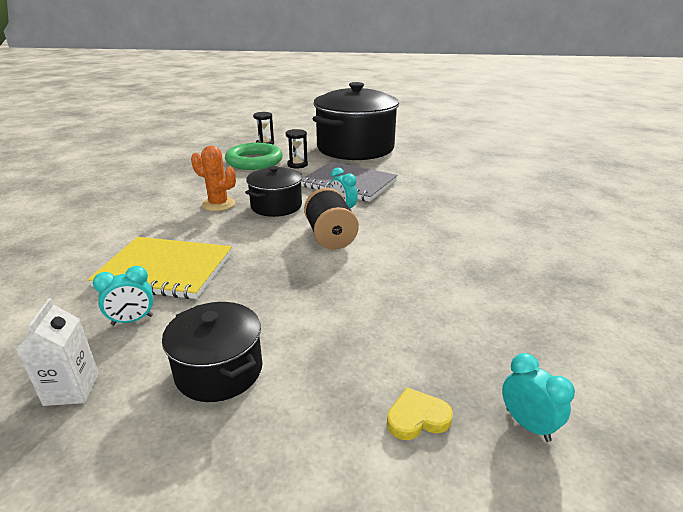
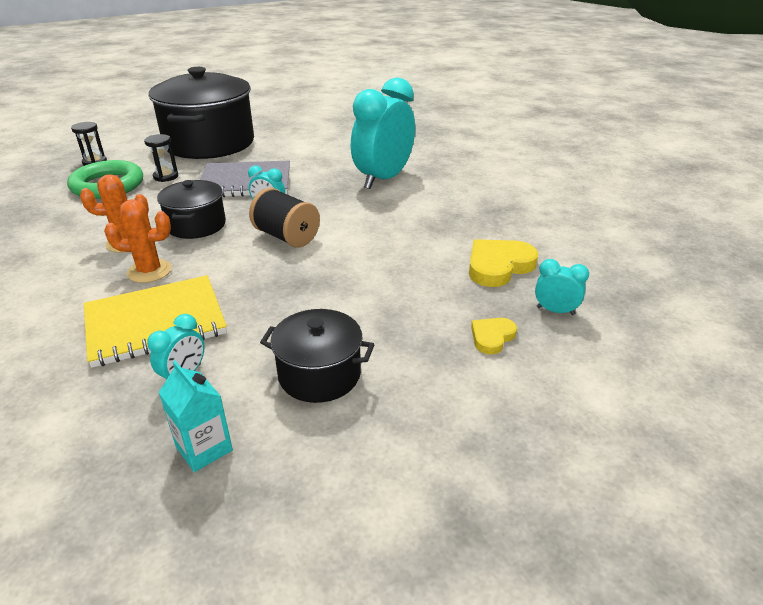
camera: 35 degrees left, 5 degrees up
(72, 389) = (204, 448): white carton -> turquoise carton
(207, 230) = (149, 271): none -> orange cactus
(470, 213) = (383, 179): none -> turquoise clock
(506, 340) = (498, 266): none -> yellow heart

